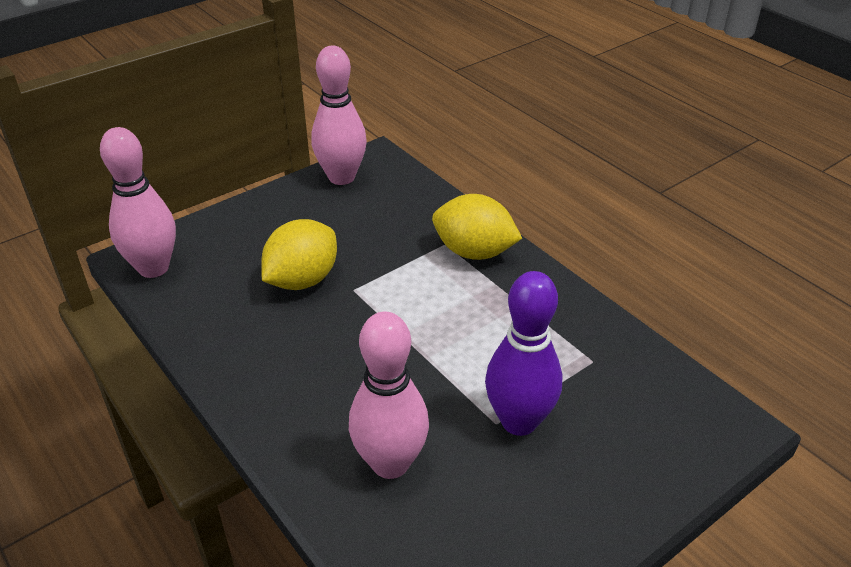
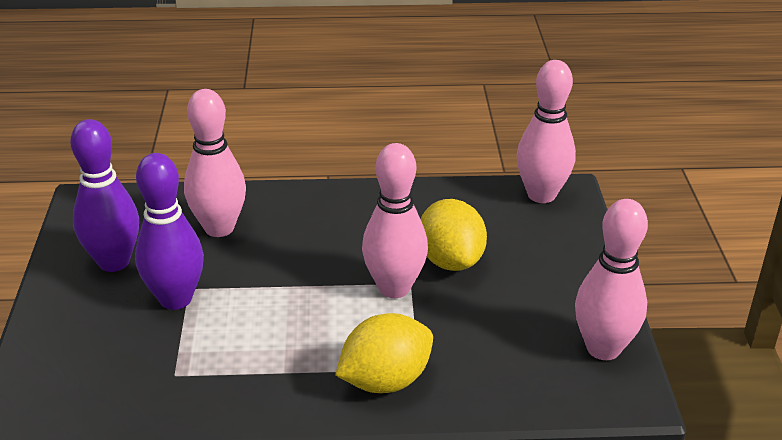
camera: 125 degrees right, 5 degrees down
(368, 294) = (394, 288): none -> pink bowling pin
(522, 513) = (114, 262): none -> purple bowling pin

